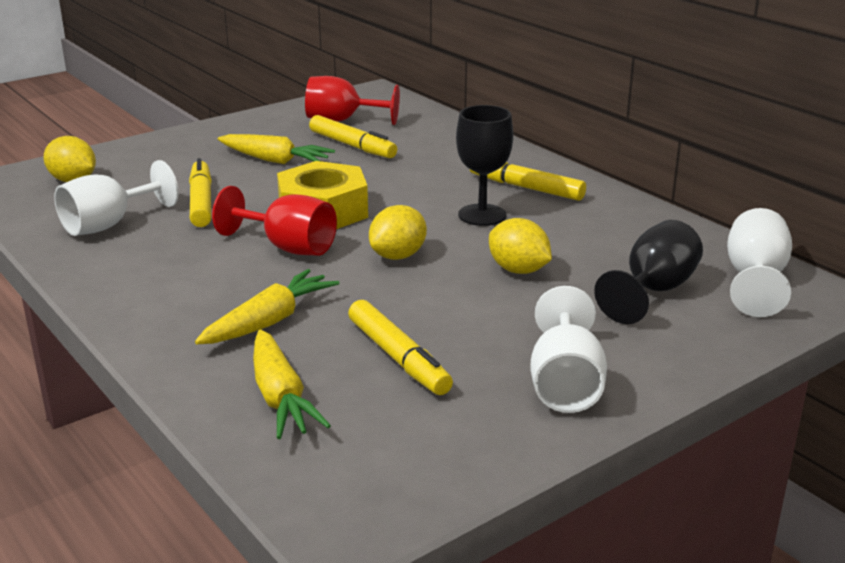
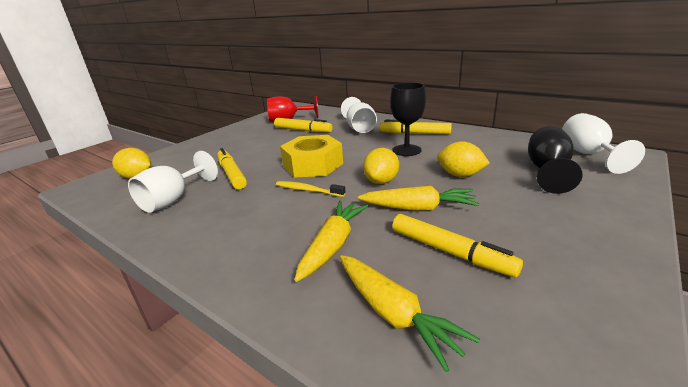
camera: 15 degrees left, 0 degrees up
(275, 160) = (264, 144): yellow carrot -> yellow carrot (418, 208)
(288, 247) = (308, 190): red goblet -> yellow toothbrush
(565, 385) = (583, 245): white goblet -> white goblet (359, 128)

